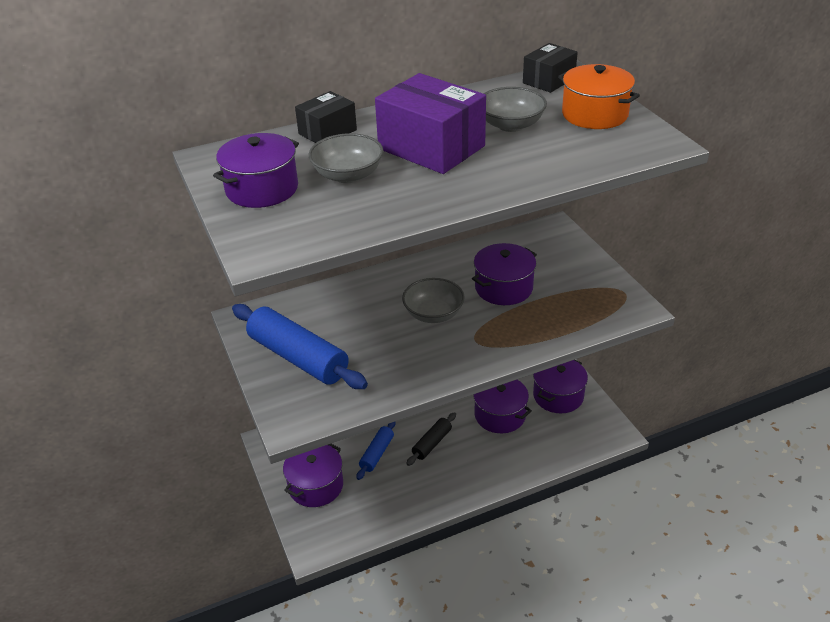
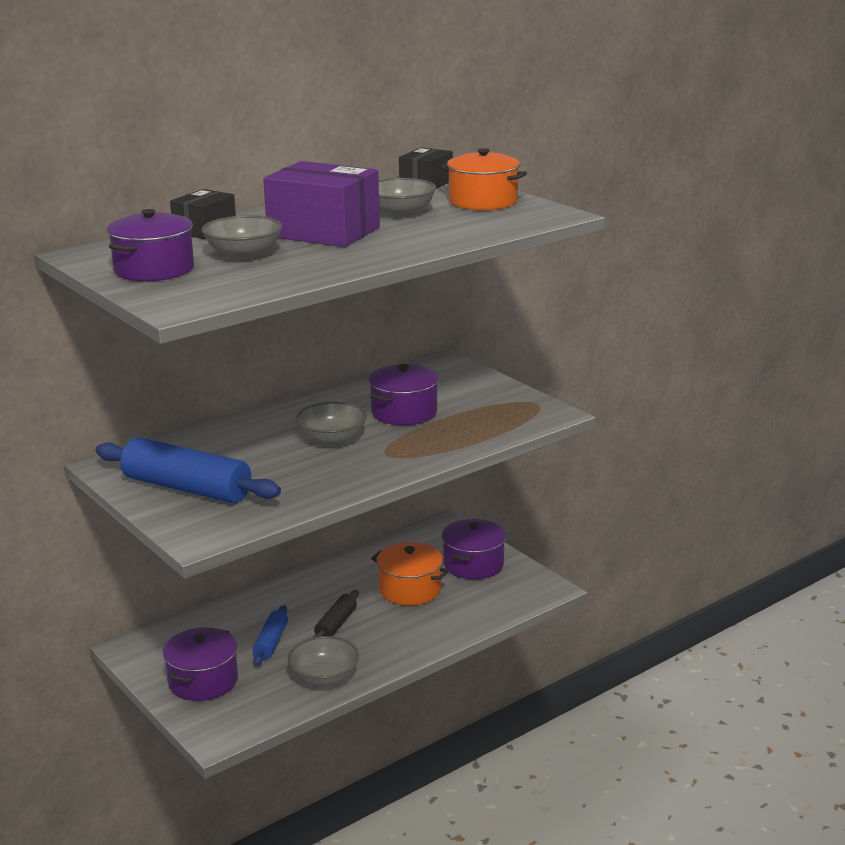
camera: 15 degrees left, 15 degrees down
(410, 500) = (324, 678): none -> grey bowl
(500, 415) = (410, 589): purple pot -> orange pot

